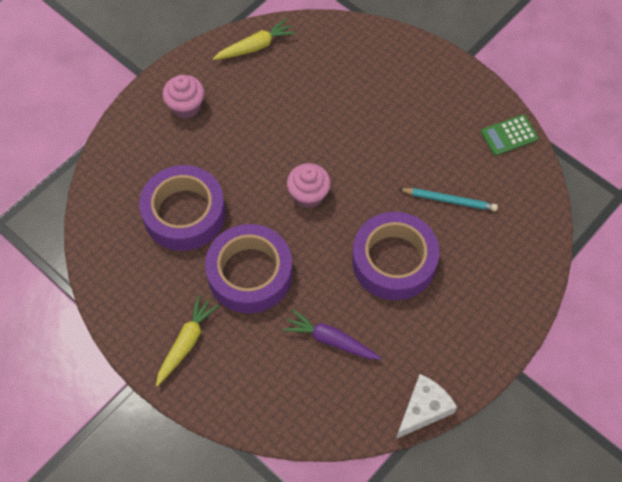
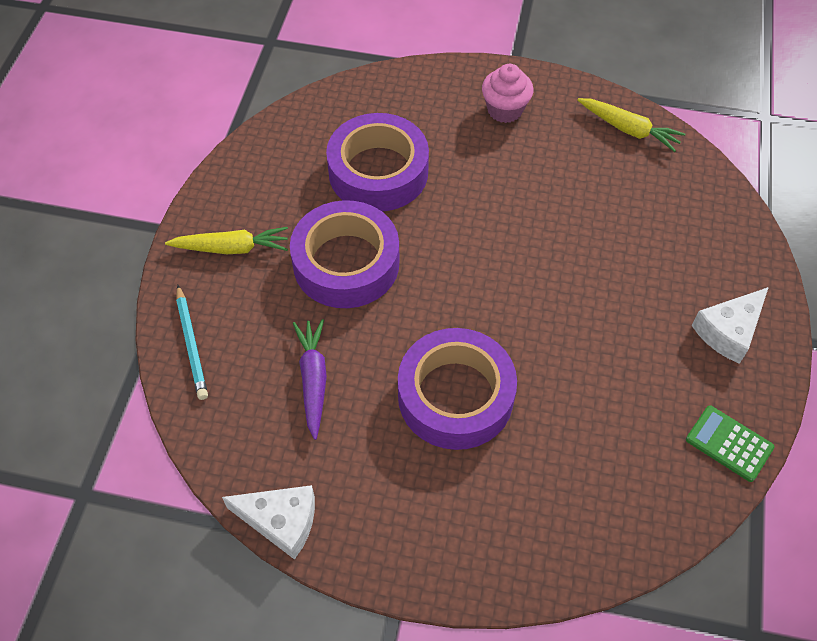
camera: 60 degrees right, 5 degrees down
(308, 195) = (480, 269): pink cupcake -> none
(438, 89) = (728, 331): none -> white cheese
(449, 200) = (581, 418): turquoise pencil -> turquoise pencil (192, 344)

